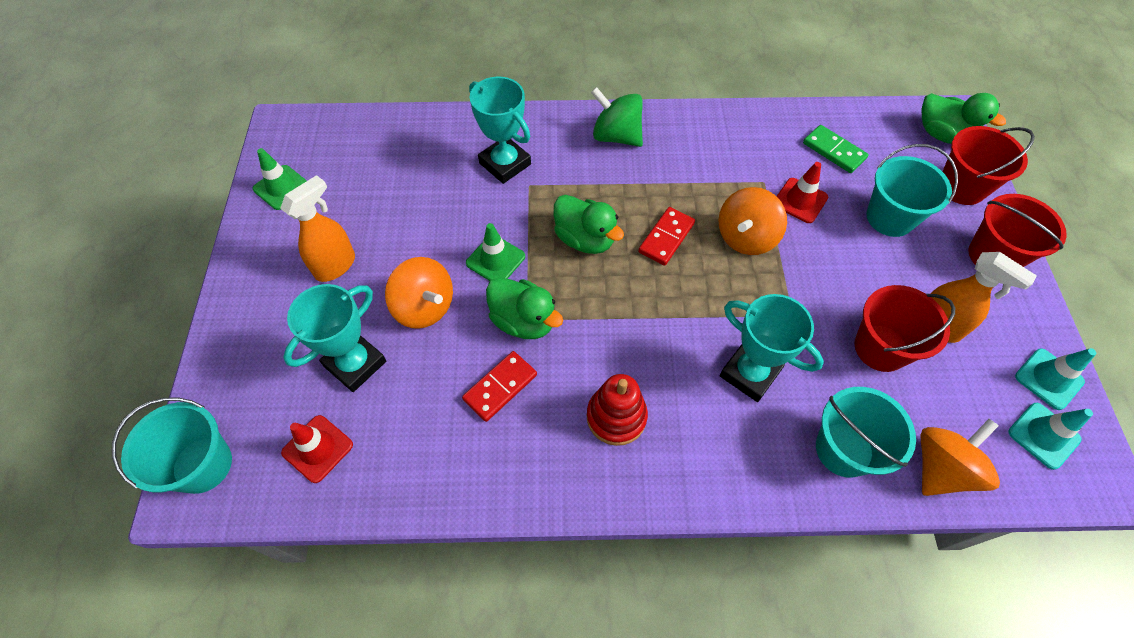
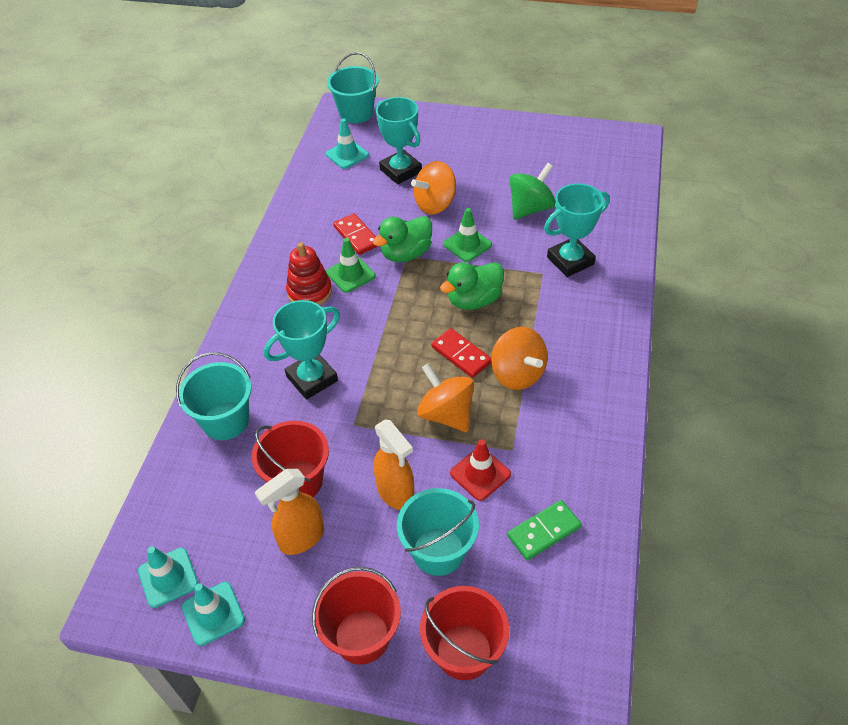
camera: 105 degrees right, 10 degrees down
(281, 187) = (566, 138): green traffic cone -> green traffic cone (351, 274)
(317, 448) = (347, 155): red traffic cone -> turquoise traffic cone
(336, 265) = (485, 164): orange spray bottle -> orange spray bottle (396, 493)
(616, 136) = (594, 343): green spinning top -> green spinning top (530, 208)
(941, 468) = (181, 482): orange spinning top -> orange spinning top (517, 374)
(942, 135) = (552, 671): green duck -> none

